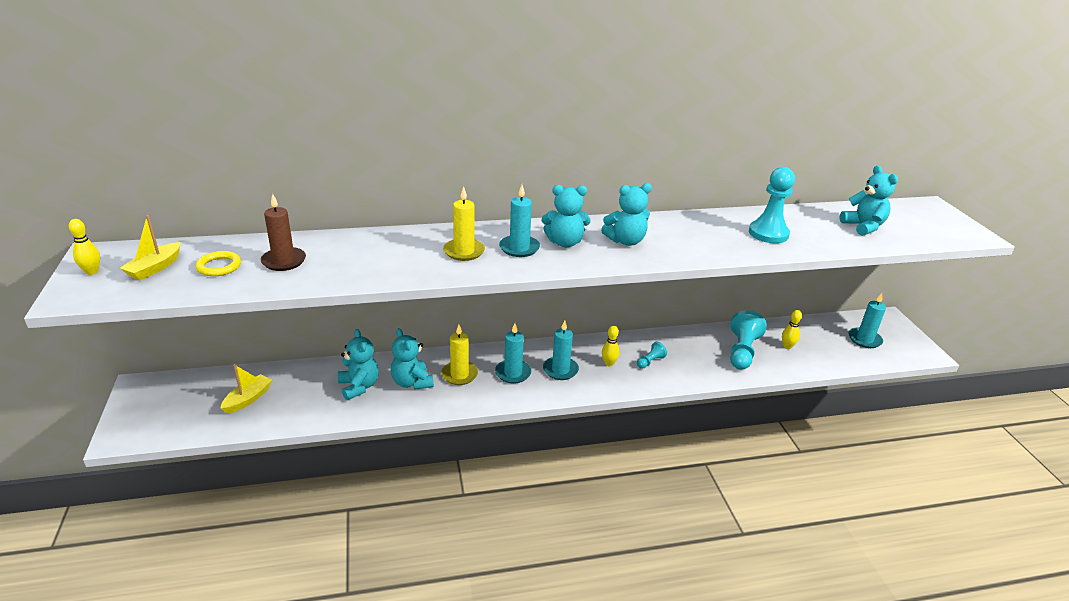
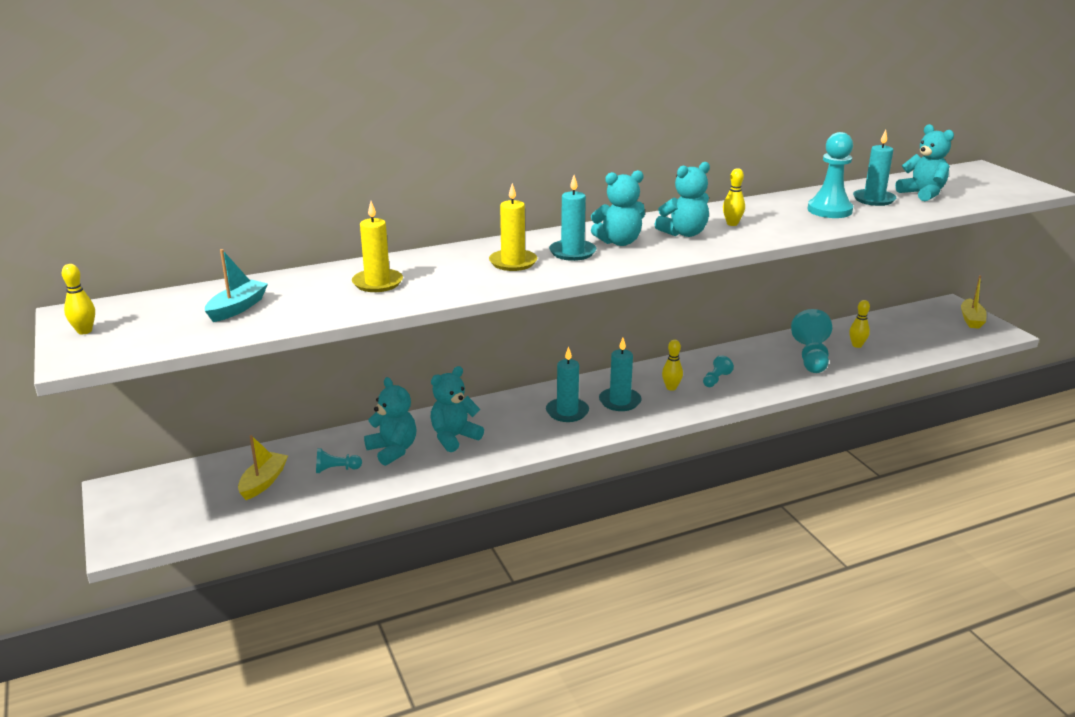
camera: 10 degrees left, 5 degrees down
(155, 268) = (160, 318): yellow boat -> yellow boat (971, 319)
(219, 266) = (237, 308): yellow ring -> turquoise boat
(284, 261) = (311, 294): brown candle -> none
(308, 397) = (336, 469): none -> turquoise pawn
(412, 382) = (454, 437): turquoise teddy bear -> turquoise teddy bear turned 90 degrees clockwise
(459, 375) = (506, 422): yellow candle -> yellow candle (377, 283)
(673, 236) = (732, 224): none -> yellow bowling pin
(864, 339) = (934, 328): turquoise candle -> turquoise candle (873, 199)

